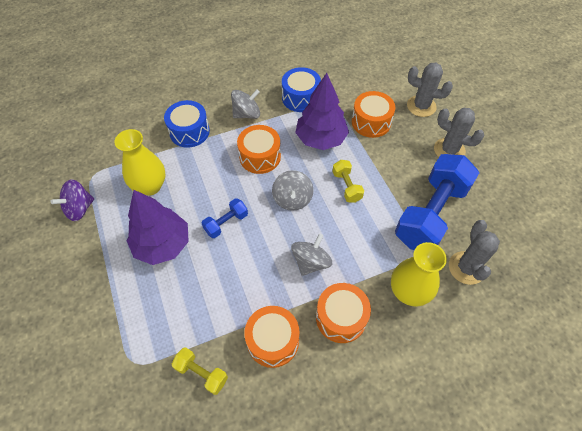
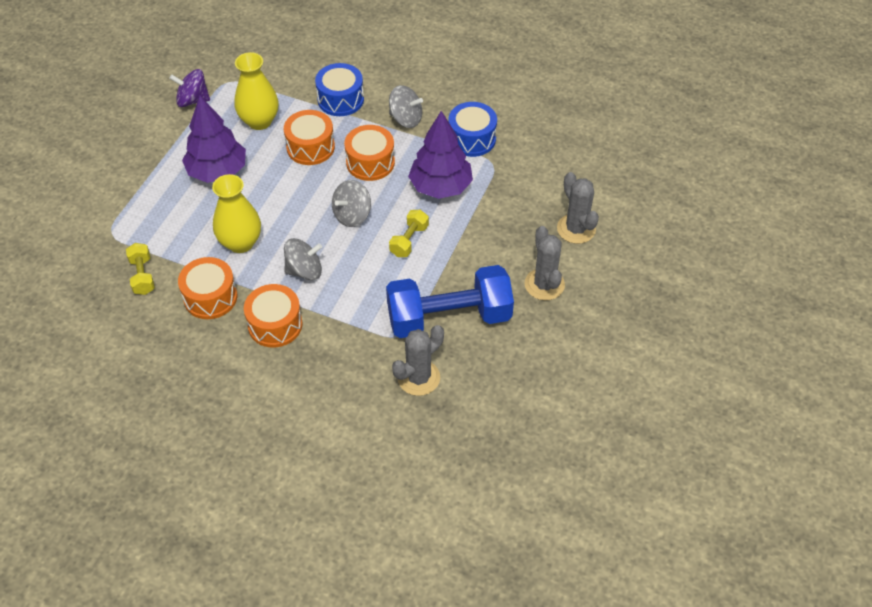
camera: 45 degrees right, 5 degrees down
(226, 223) = (280, 192): blue dumbbell -> none
(371, 122) = (506, 206): orange drum -> orange drum (310, 147)
(408, 292) = (348, 353): yellow vase -> yellow vase (240, 243)

